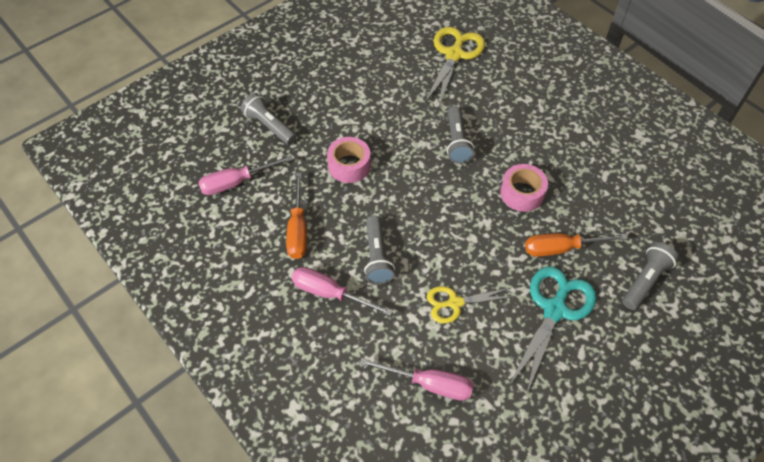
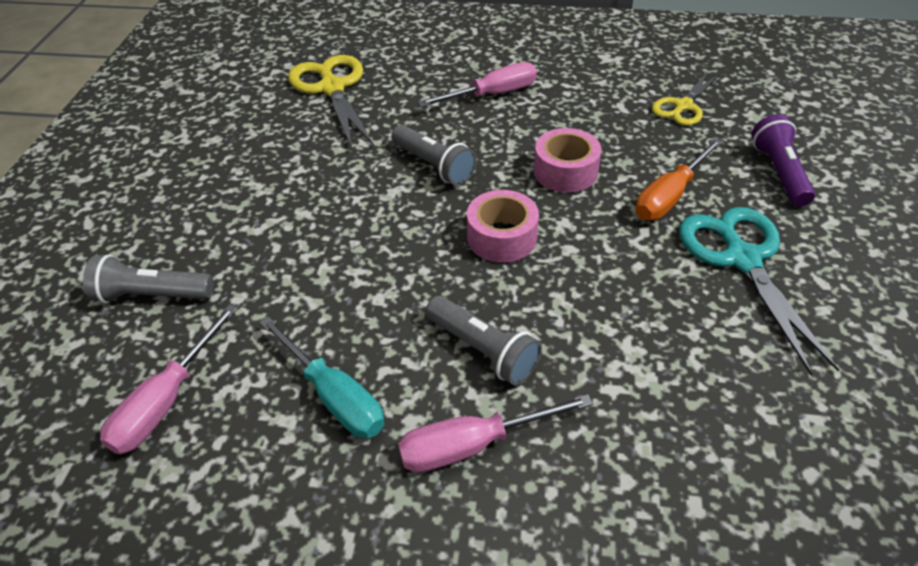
camera: 40 degrees left, 10 degrees down
(298, 229) = (334, 396): orange screwdriver -> turquoise screwdriver
(349, 165) = (325, 270): pink tape -> pink tape (502, 237)
(429, 384) = (729, 453): pink screwdriver -> pink screwdriver (492, 95)
(455, 303) = (637, 332): yellow scissors -> yellow scissors (683, 106)
(645, 281) = (779, 172): grey flashlight -> purple flashlight

